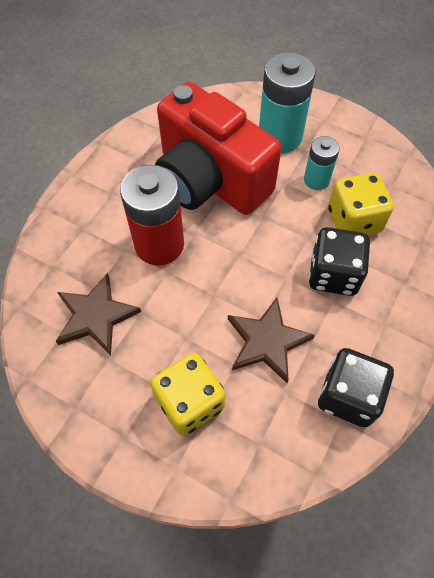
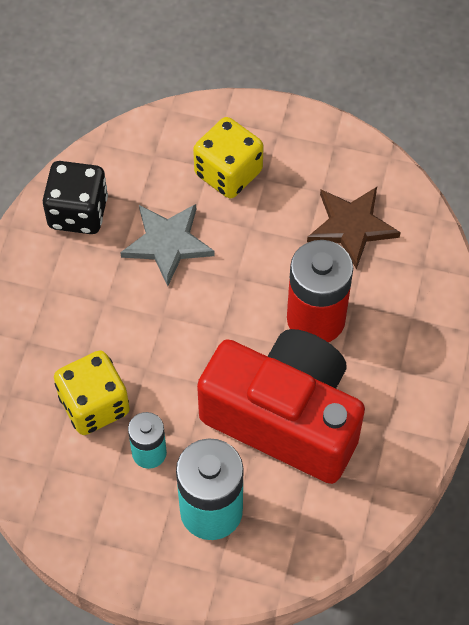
camera: 165 degrees right, 0 degrees up
(267, 341) = (167, 243): brown star -> grey star
(333, 274) = (109, 331): black dice -> none

